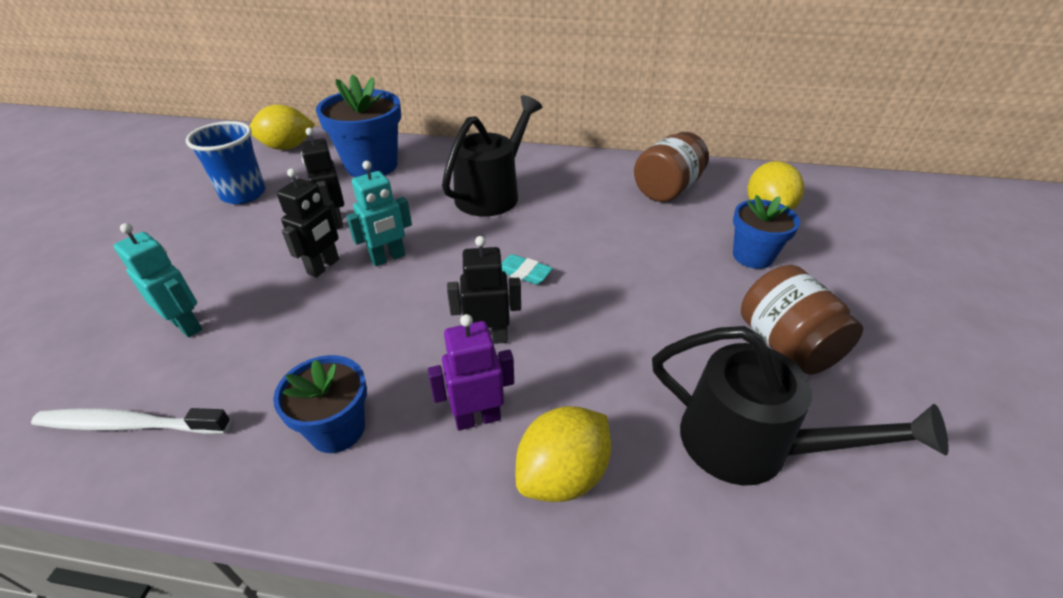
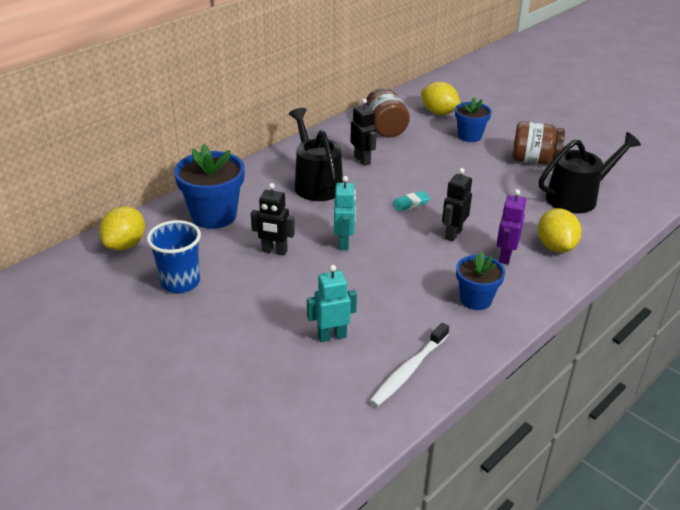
camera: 55 degrees left, 5 degrees down
(324, 267) = (325, 269): black robot -> black robot (362, 160)

